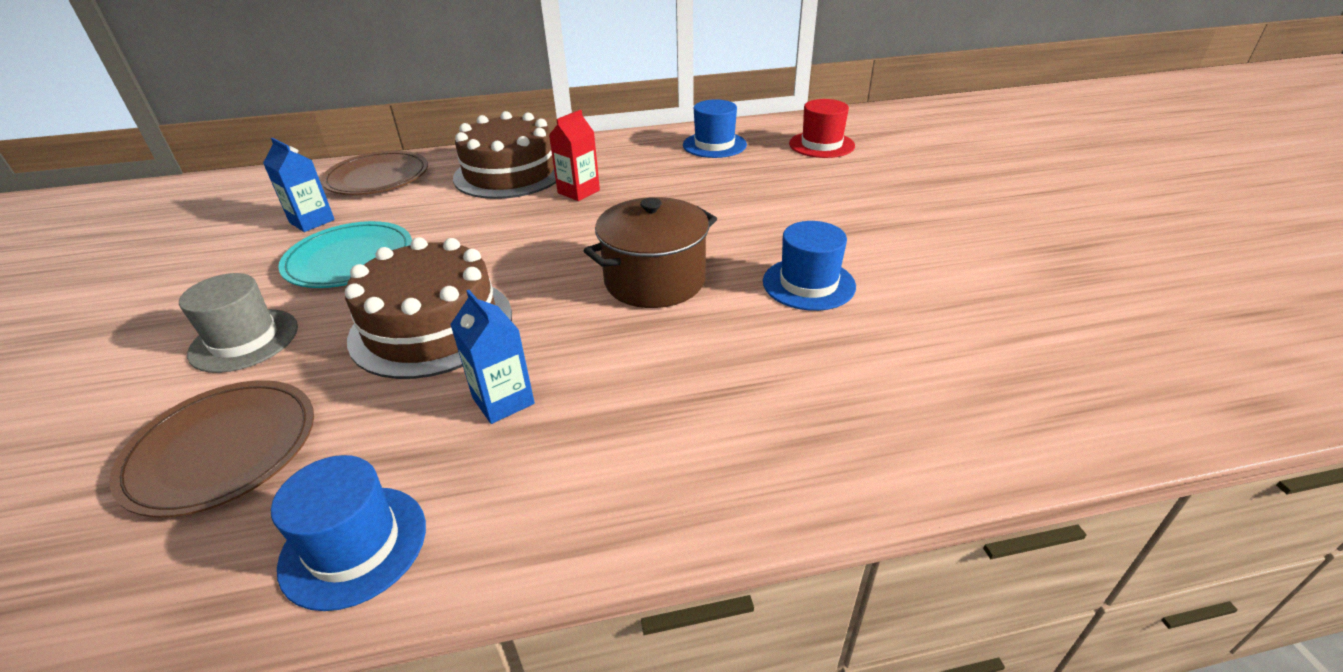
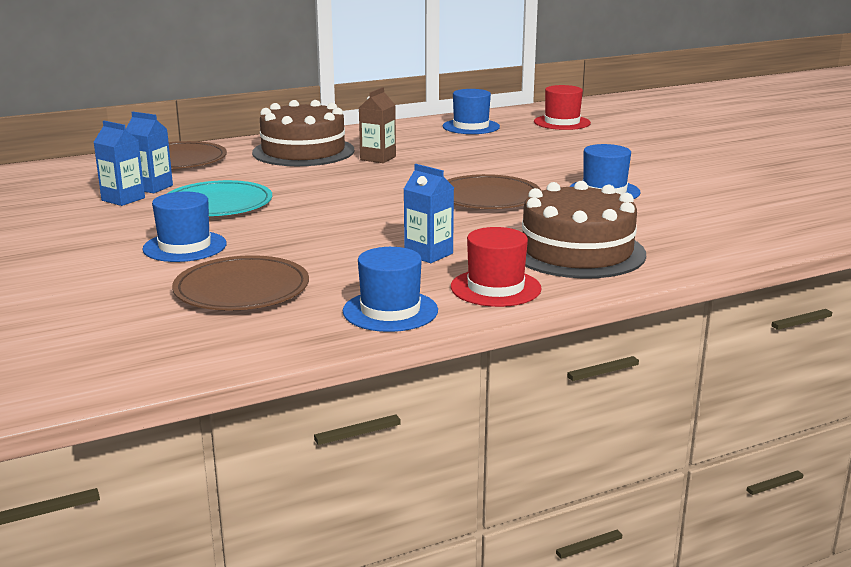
camera: 15 degrees left, 15 degrees down
(244, 340) = (185, 246): grey hat -> blue hat
(266, 239) = (123, 199): none -> blue carton
(432, 325) = (333, 229): brown cake -> brown cake (577, 252)
(535, 506) = (495, 288): none -> red hat
(578, 191) = (378, 158): red carton -> brown carton
(654, 280) = (487, 197): brown pot -> brown plate

